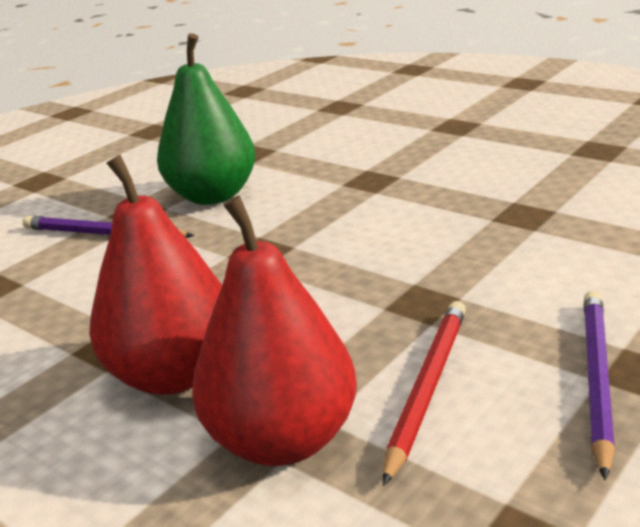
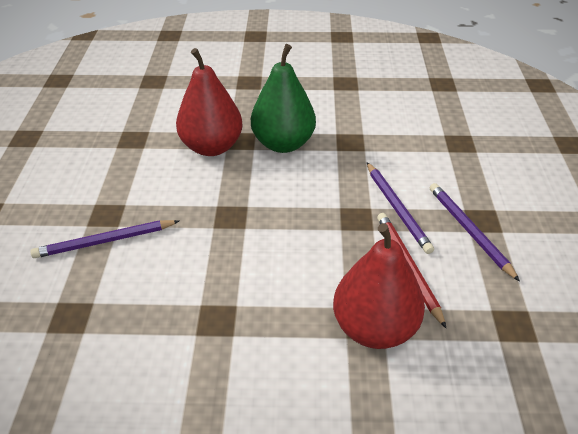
camera: 40 degrees left, 15 degrees up
(174, 374) = (277, 319): red pear -> red pear (212, 147)
(213, 196) = (148, 184): green pear -> green pear (283, 144)
(501, 310) = (397, 208): none -> purple pencil

